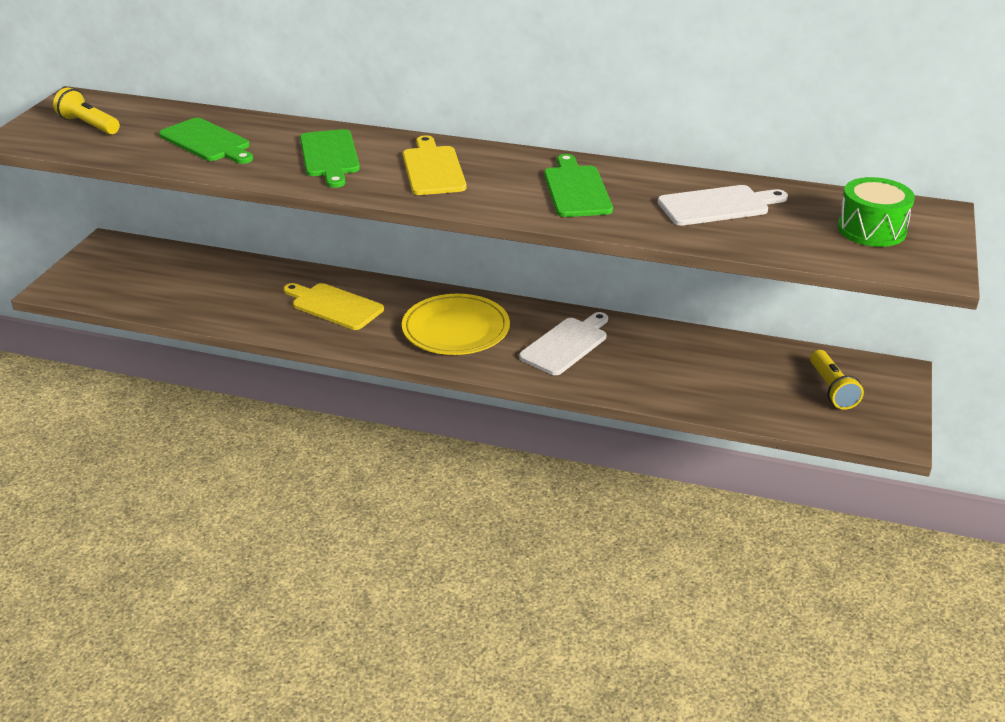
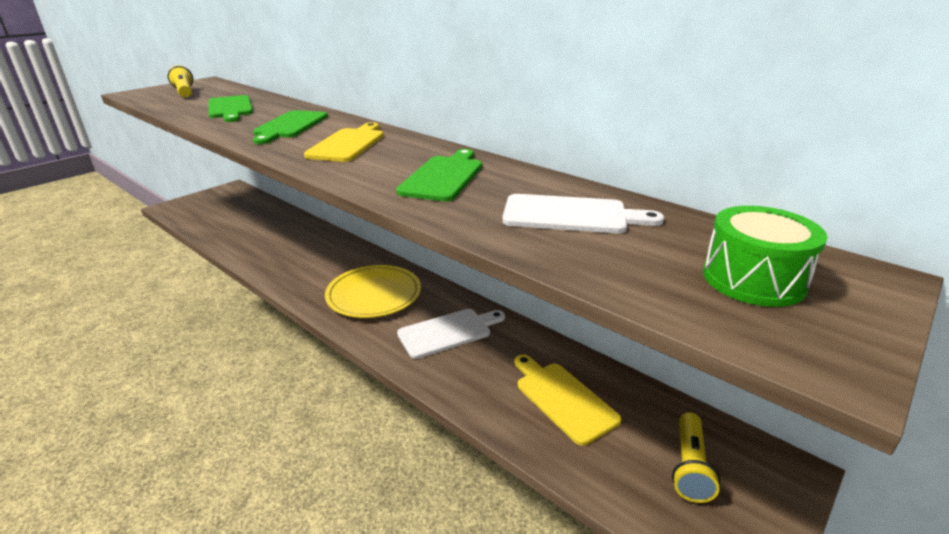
camera: 25 degrees right, 5 degrees down
(334, 306) = (310, 256): yellow cutting board -> yellow cutting board (562, 399)

